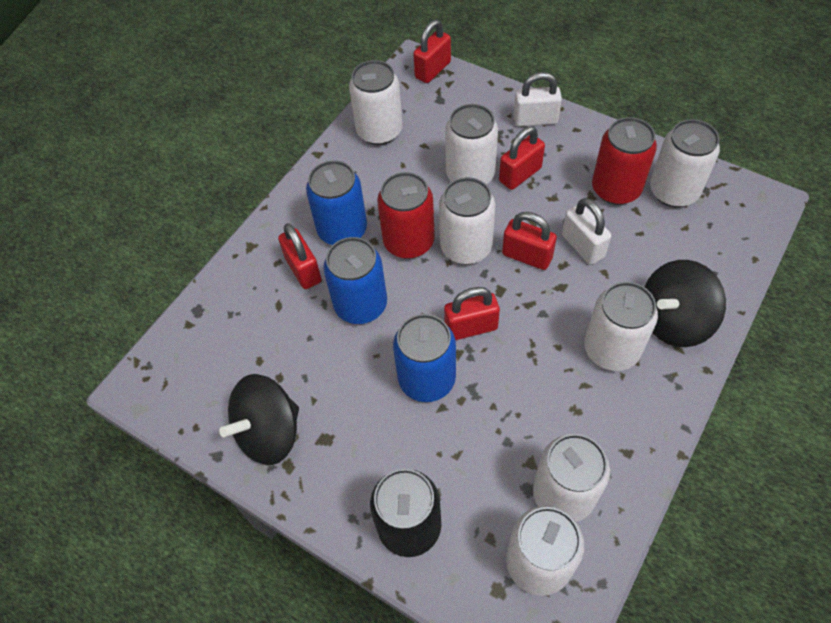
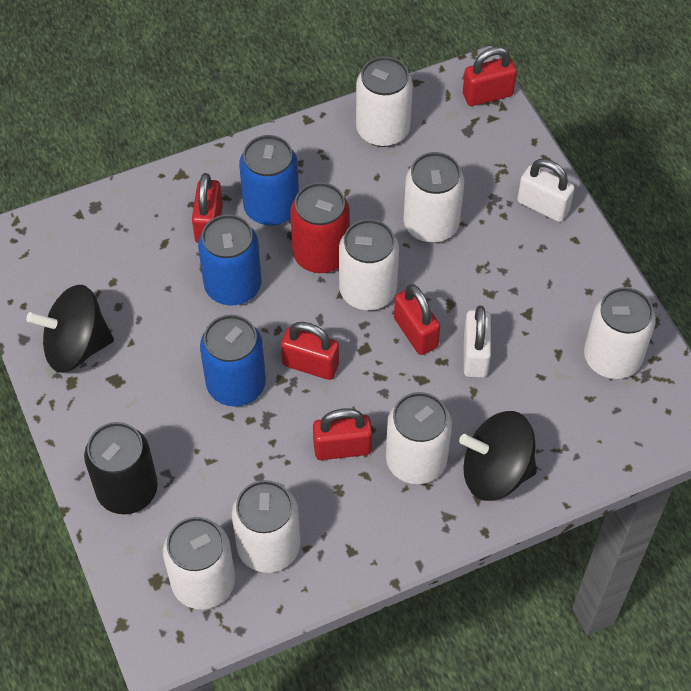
camera: 30 degrees right, 0 degrees up
(520, 175) = (478, 252): red padlock -> red padlock (342, 448)
(616, 189) = (557, 321): red can -> none

